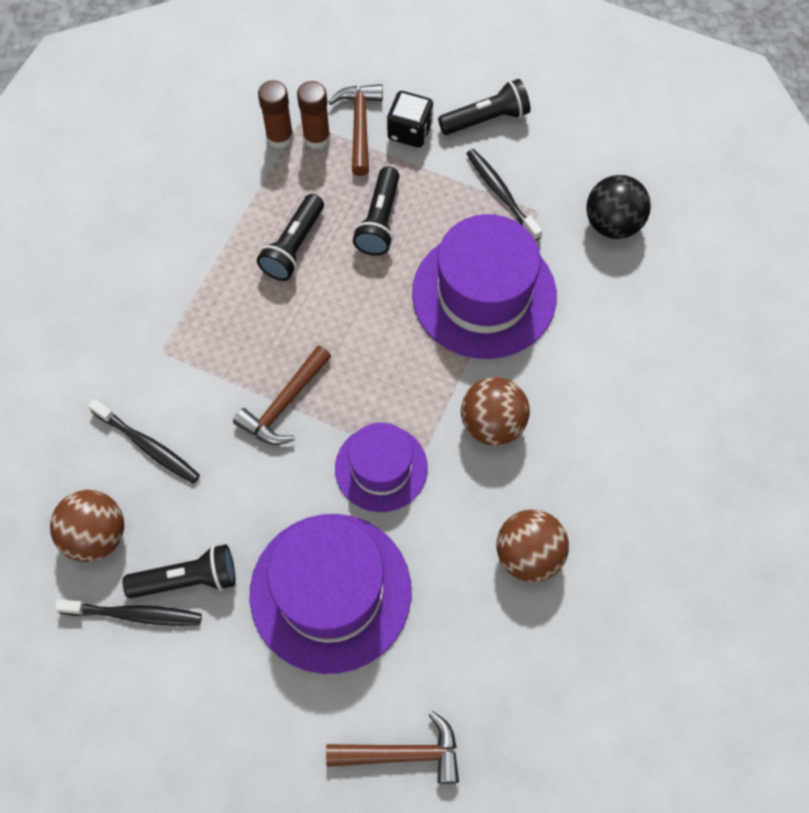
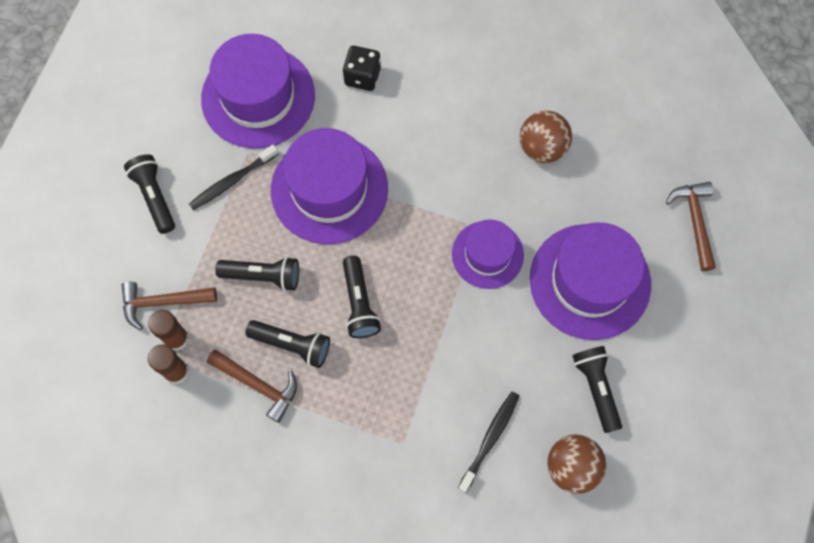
camera: 95 degrees left, 5 degrees up
(134, 614) = (629, 424): black toothbrush -> none
(284, 404) = (441, 334): brown hammer -> brown hammer (258, 385)
(334, 318) = (359, 303): none -> black flashlight
(410, 131) = (168, 259): black dice -> black dice (362, 76)
(492, 424) = (442, 177): brown ball -> none
(612, 224) = (258, 97): black ball -> purple hat

